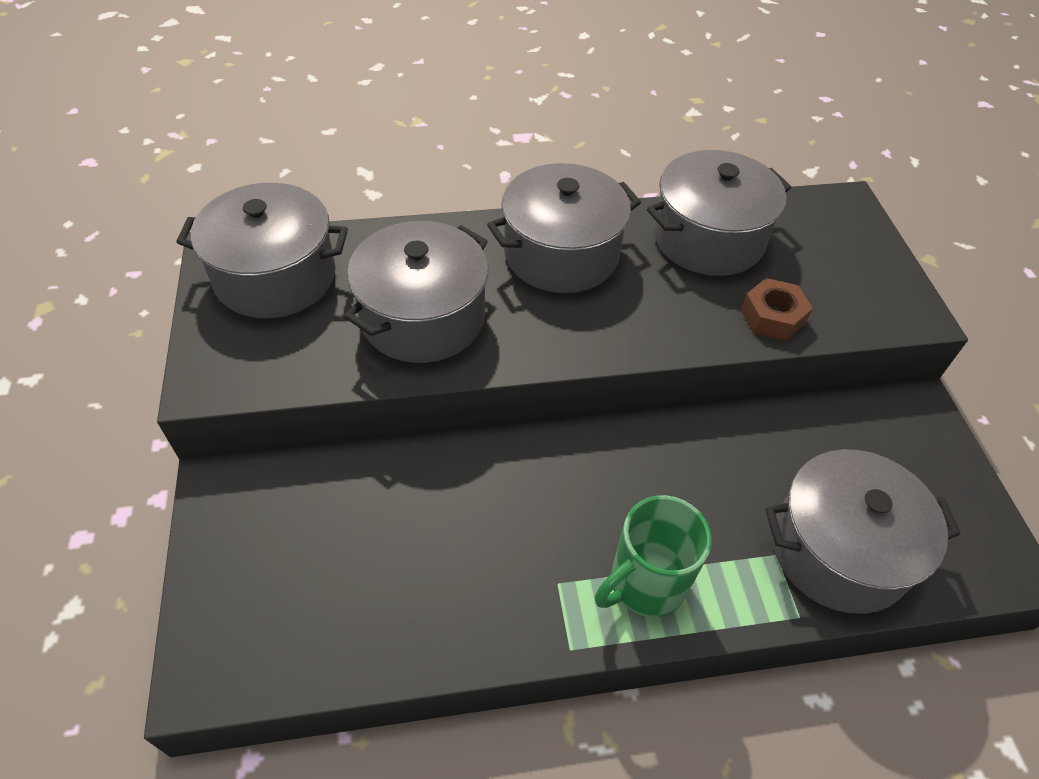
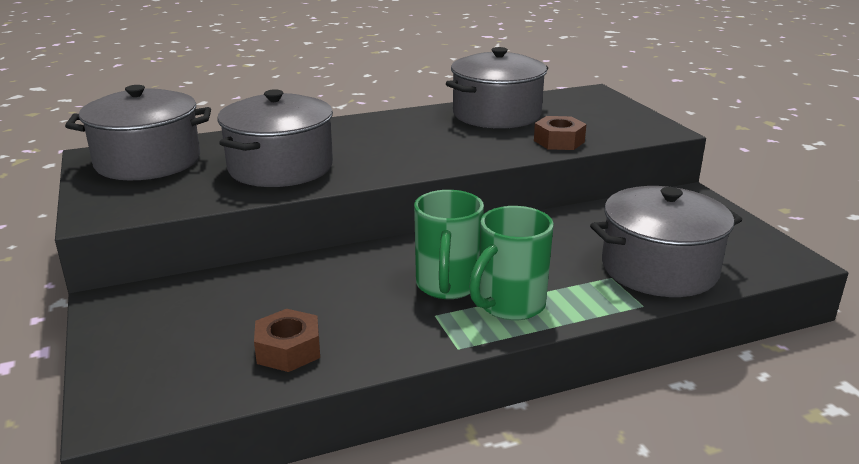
camera: 10 degrees left, 25 degrees down
(389, 612) = (288, 350): none -> brown nut
(561, 254) = (385, 130): grey pot -> none
(583, 533) = (447, 286): none -> green mug

